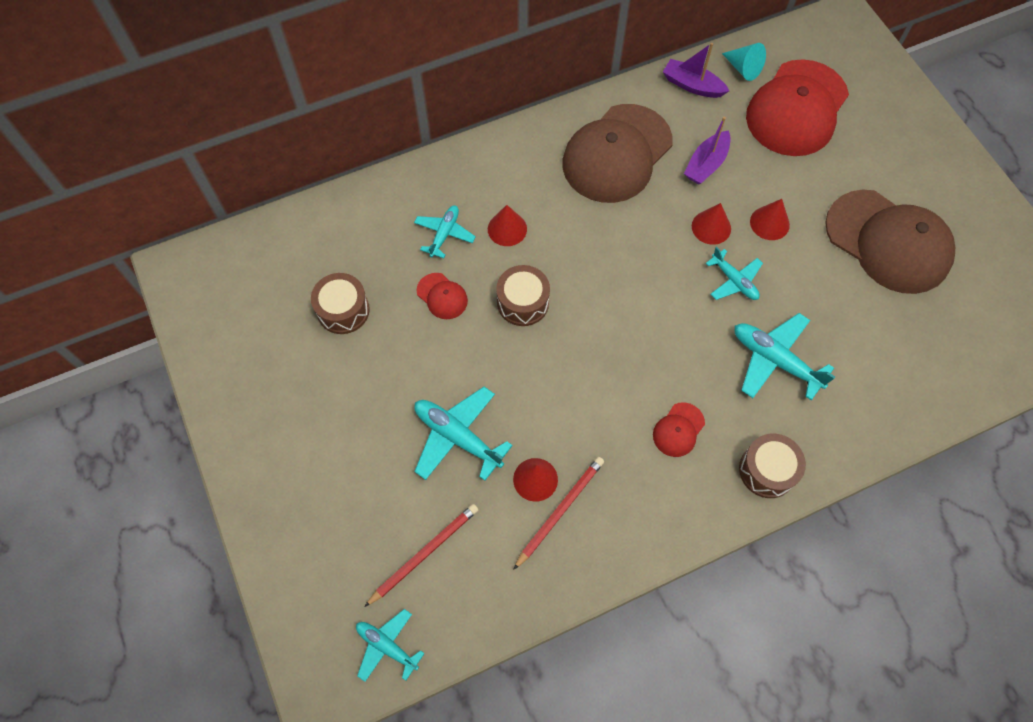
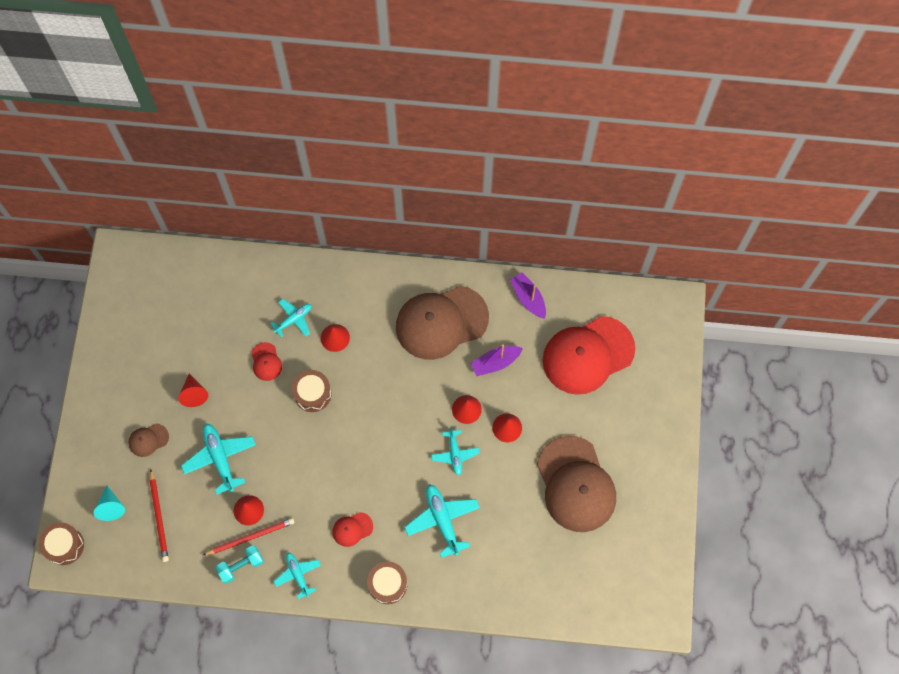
camera: 30 degrees right, 5 degrees up
(343, 310) = (201, 338): brown drum -> brown drum (64, 545)
(349, 465) = (148, 440): none -> brown cap
(375, 379) = (194, 394): none -> red cone
(387, 646) = (109, 557): turquoise plane -> turquoise plane (298, 575)
(424, 554) = (159, 517): red pencil -> red pencil turned 90 degrees clockwise
(572, 554) = (241, 566): none -> turquoise dumbbell
(743, 68) = (573, 304): turquoise cone -> turquoise cone (111, 507)

